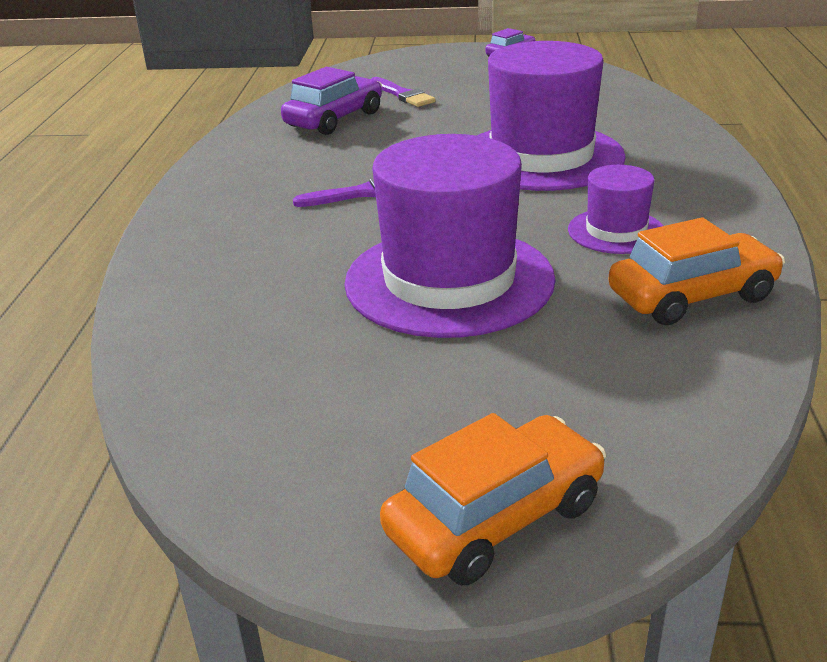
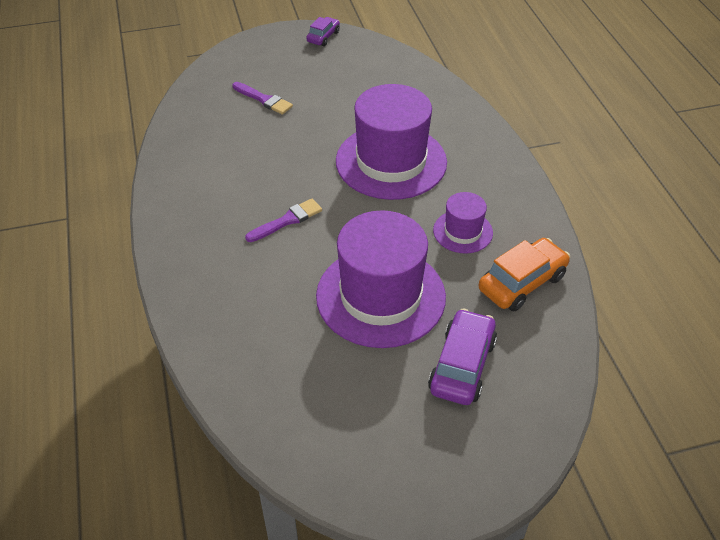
camera: 20 degrees left, 15 degrees up
(334, 119) = (227, 137): purple car -> purple car (462, 366)
(495, 518) = (475, 468): orange car -> none

